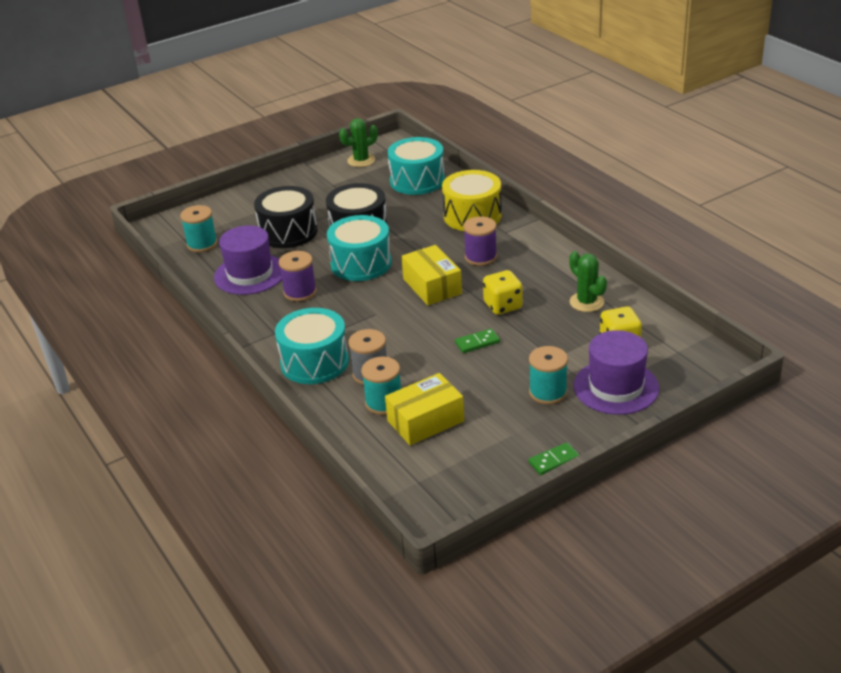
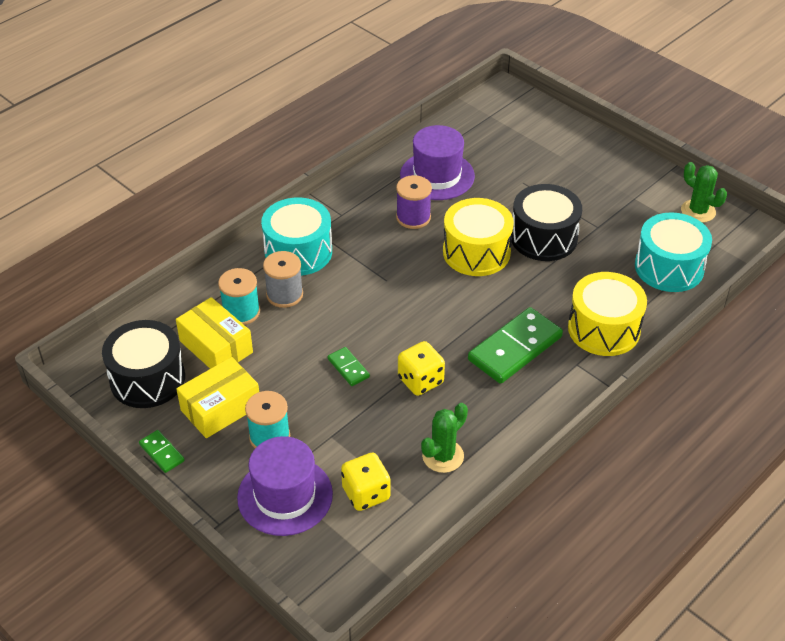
camera: 75 degrees right, 10 degrees up
(202, 244) = (483, 130): turquoise spool -> none
(288, 232) = (522, 185): black drum -> black drum (147, 379)
(361, 263) = (476, 252): turquoise drum -> yellow drum
(432, 286) = (446, 316): yellow box -> yellow box (221, 408)
(480, 257) = (515, 348): purple spool -> green domino

